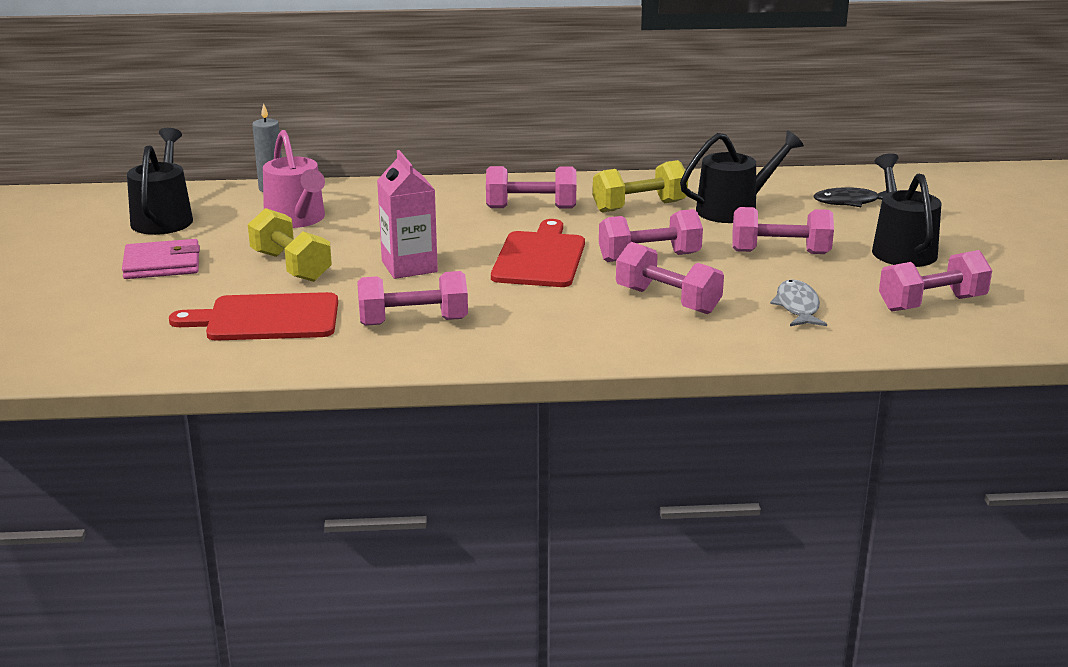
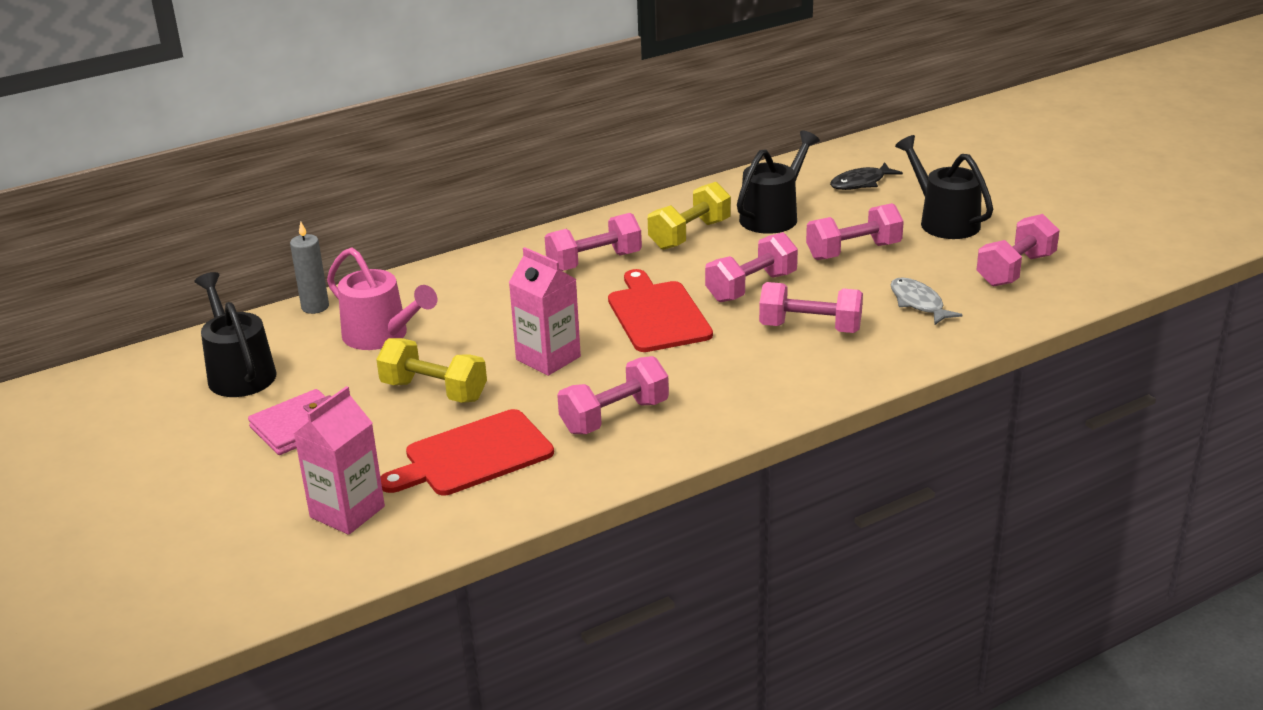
camera: 25 degrees left, 5 degrees up
(126, 330) = (347, 512): none -> pink carton

